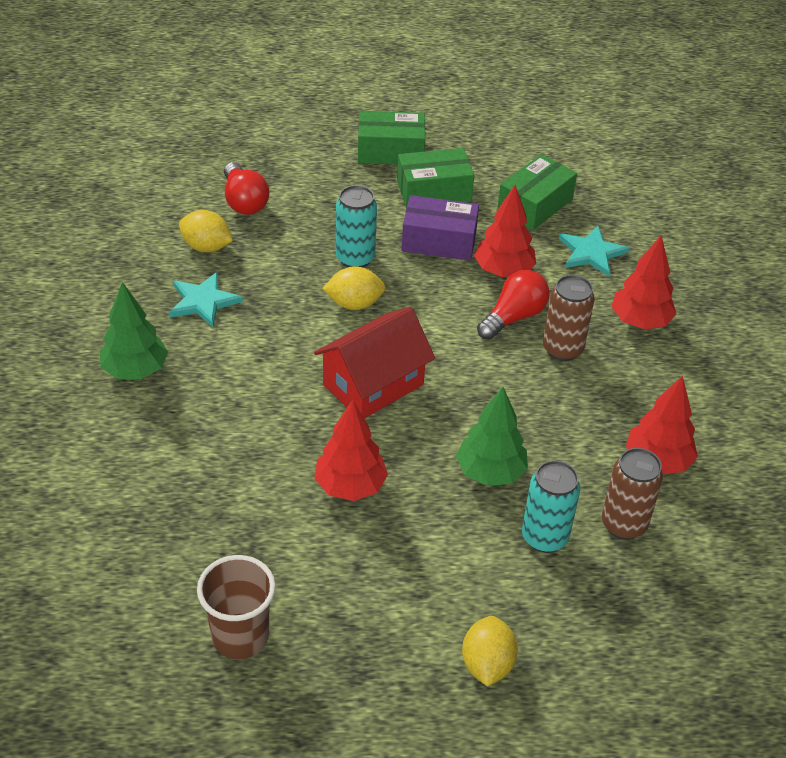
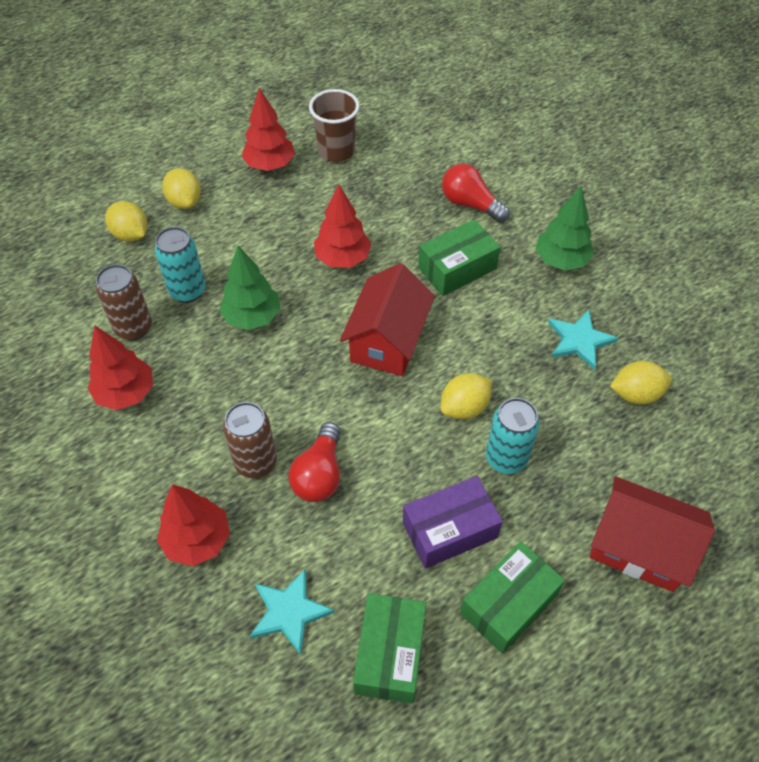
camera: 150 degrees right, 10 degrees up
(244, 201) = (663, 467): red light bulb -> red light bulb (470, 204)
(315, 175) = (639, 547): none -> red house
(390, 151) = (604, 643): green box -> green box (457, 268)
(503, 271) = (363, 527): red tree -> red tree (270, 165)
(579, 650) = (131, 234): none -> yellow lemon

